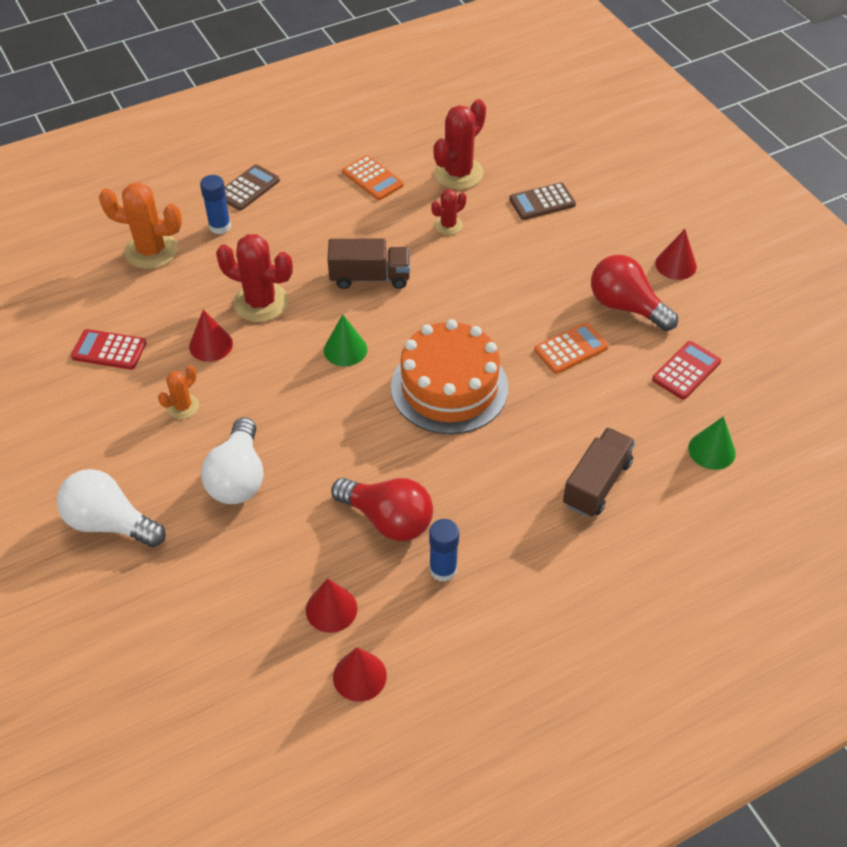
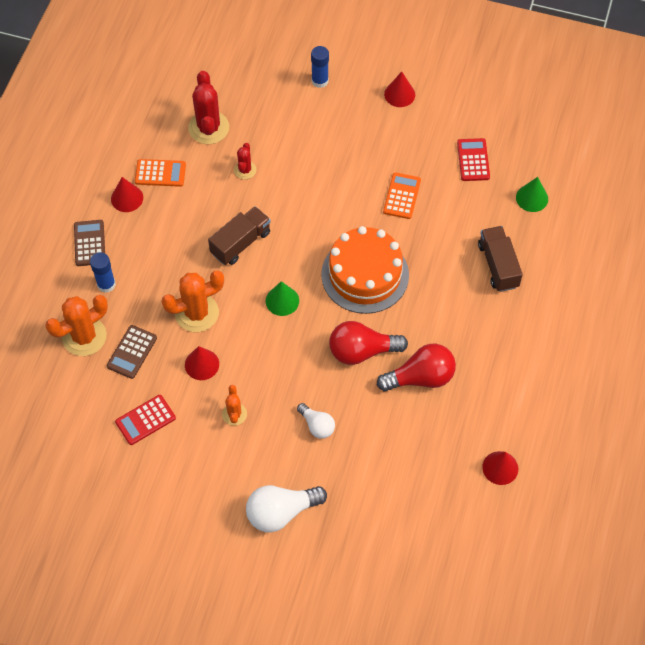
camera: 45 degrees left, 10 degrees up
(238, 477) = (317, 425): white light bulb -> white light bulb, size x0.59
(261, 302) = (197, 313): red cactus -> orange cactus
(331, 609) = (448, 449): red cone -> red cone (127, 198)
(443, 569) = (477, 379): blue glue stick -> blue glue stick (320, 81)
(542, 202) = (281, 109): brown calculator -> brown calculator (132, 352)
(626, 306) = (402, 144): red light bulb -> red light bulb (362, 351)

